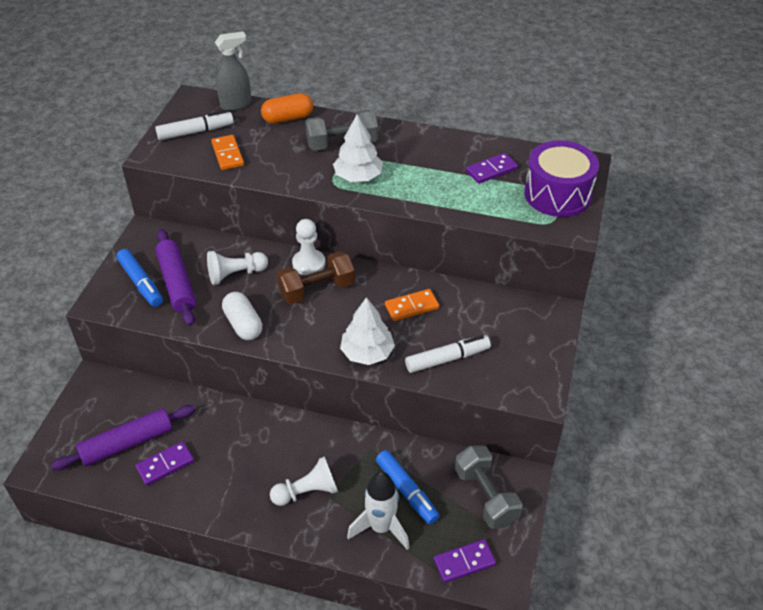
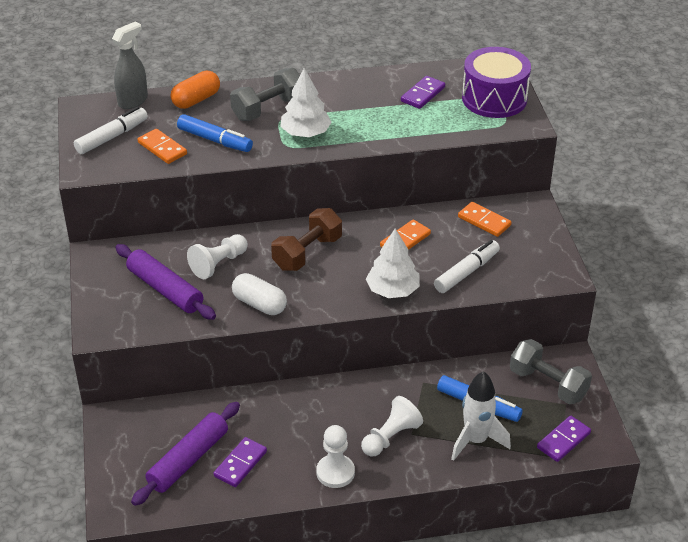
camera: 25 degrees left, 5 degrees down
(141, 283) = (128, 301): blue marker -> blue marker (215, 140)
(308, 263) = (283, 233): white pawn -> white pawn (335, 472)
(497, 312) = (484, 221): none -> orange domino

